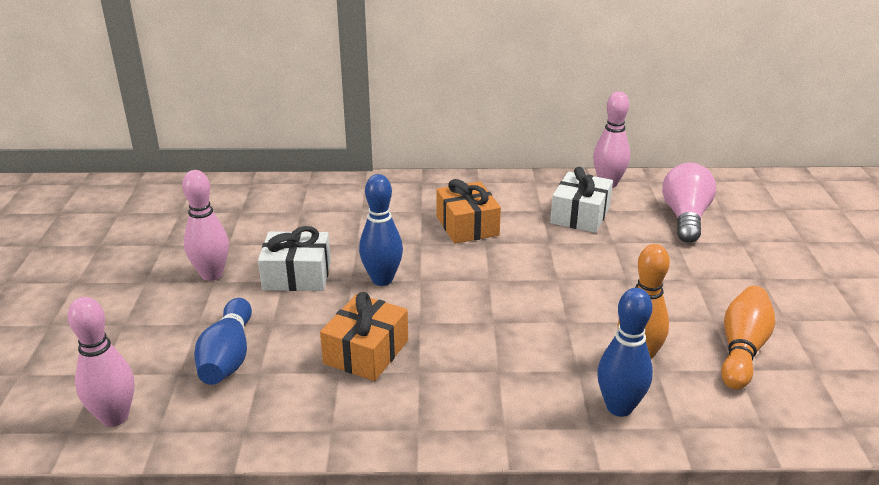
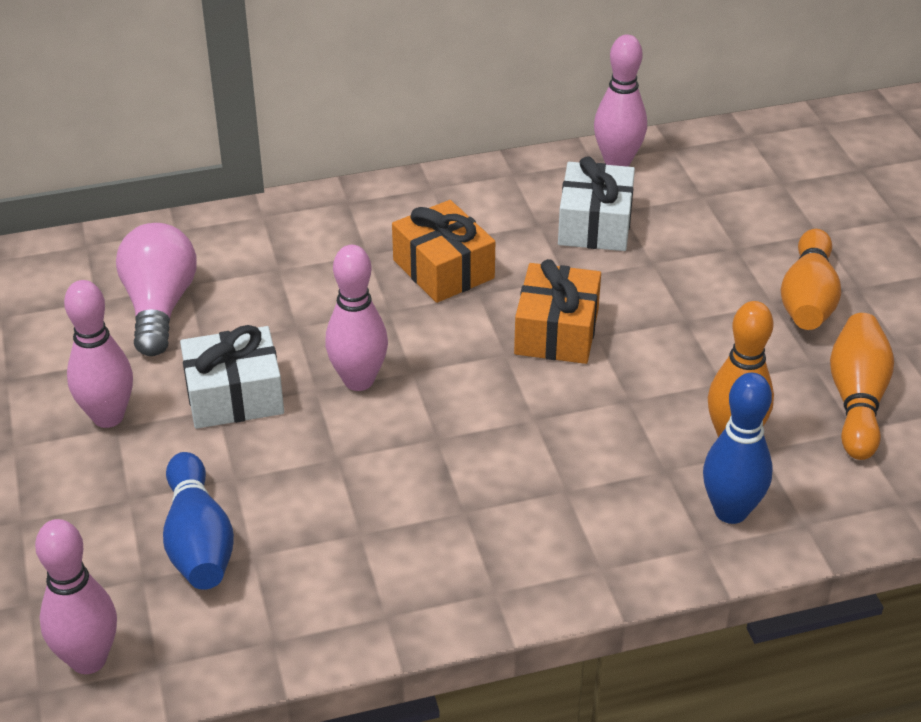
camera: 15 degrees left, 10 degrees up
(366, 352) = (384, 497): orange gift -> orange gift (556, 331)
(382, 279) = (358, 380): blue bowling pin -> pink bowling pin
(685, 218) = (738, 205): pink light bulb -> pink light bulb (159, 307)
(721, 279) = (808, 299): none -> orange bowling pin

